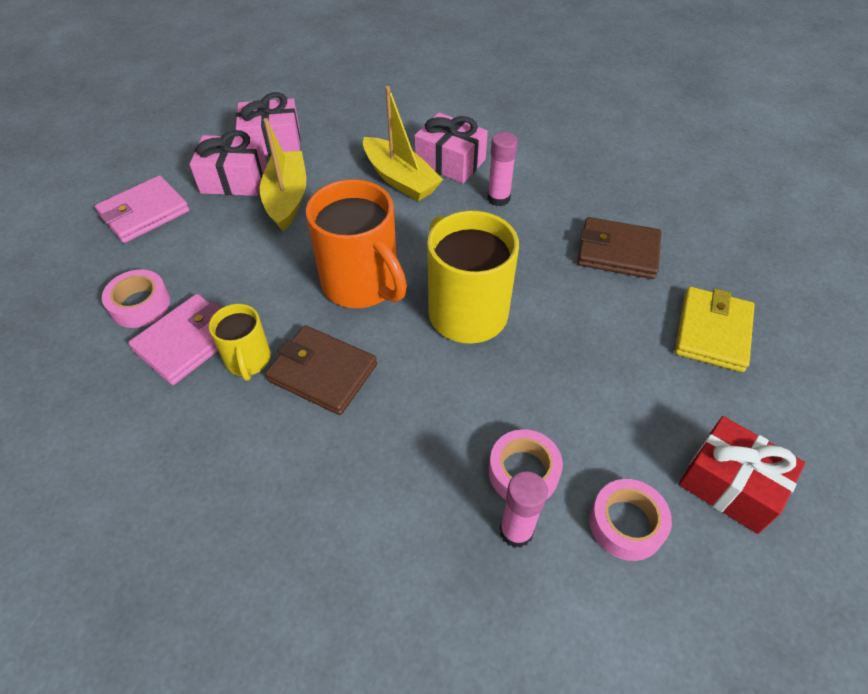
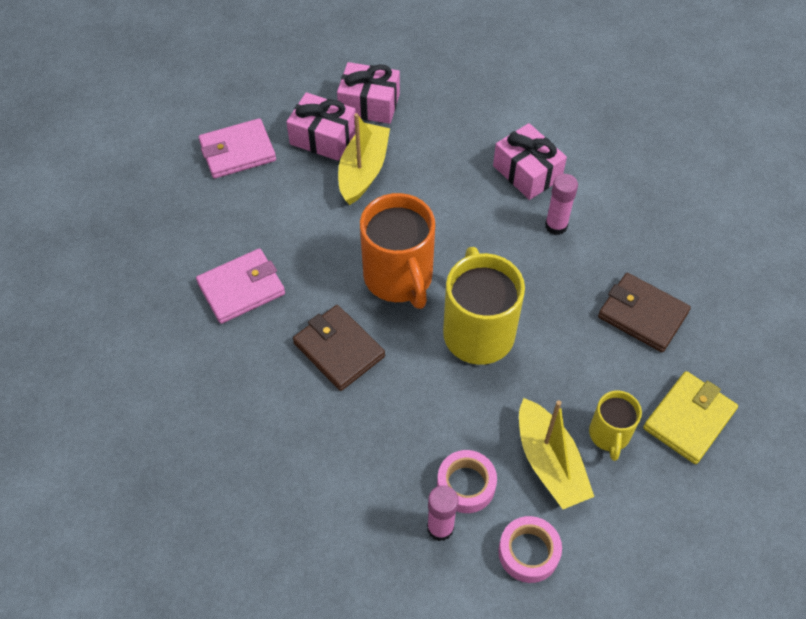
camera: 20 degrees right, 5 degrees up
(140, 305) = (213, 242): pink tape -> none
(248, 361) = (284, 320): yellow mug -> yellow mug (609, 435)
(400, 179) = (472, 179): yellow boat -> yellow boat (549, 463)
(730, 485) = (629, 552): red gift -> none

